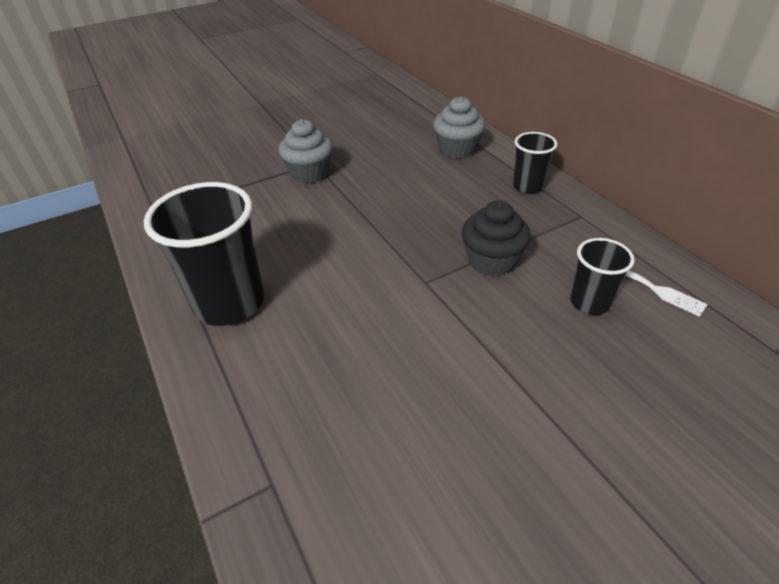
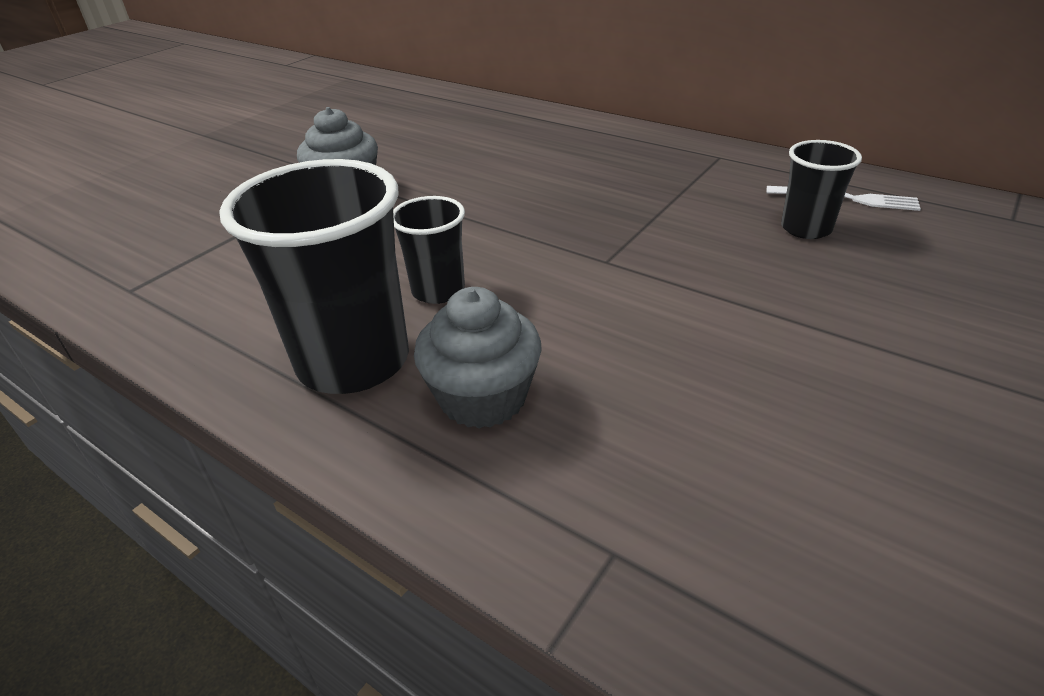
camera: 25 degrees left, 5 degrees down
(457, 149) = (522, 128): grey cupcake -> grey cupcake (483, 398)
(492, 261) = (664, 220): black cupcake -> none
(528, 186) = (637, 143): black cup -> black cup (438, 290)

